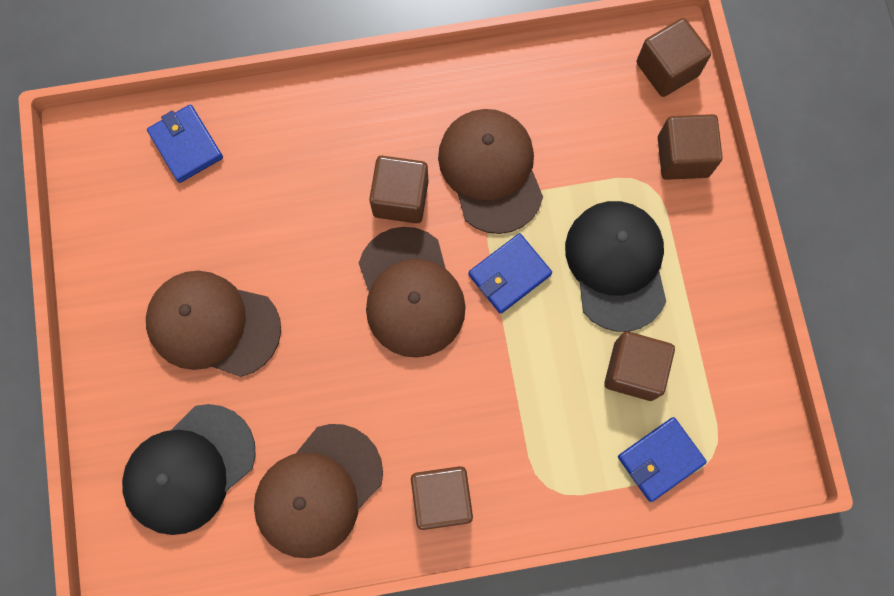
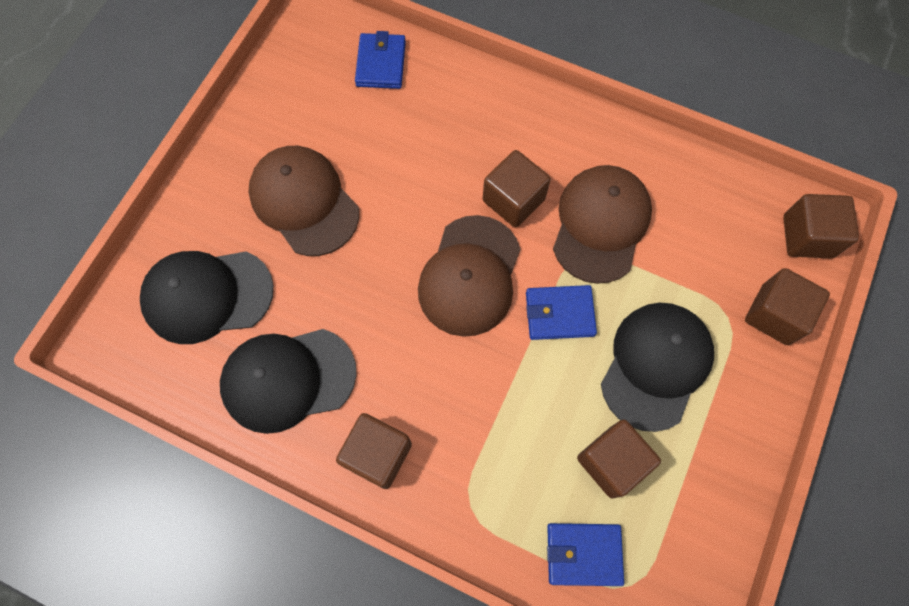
camera: 35 degrees right, 5 degrees down
(318, 490) = (288, 379): brown cap -> black cap

